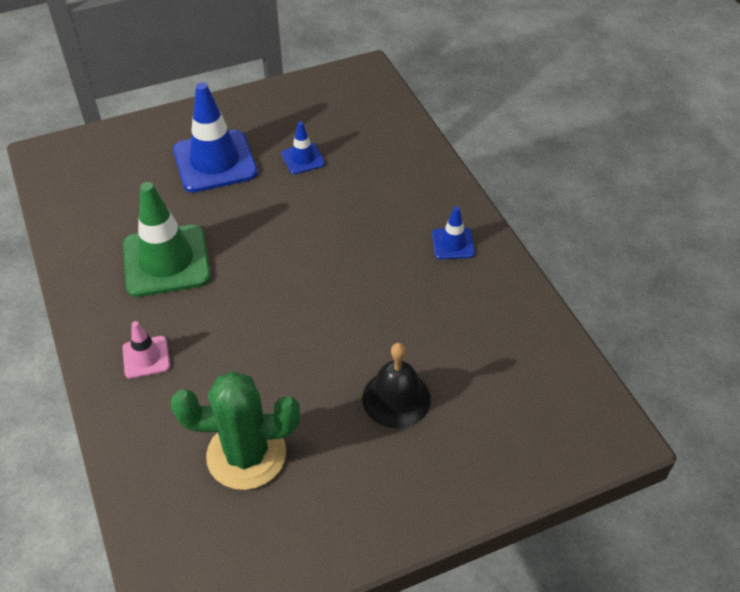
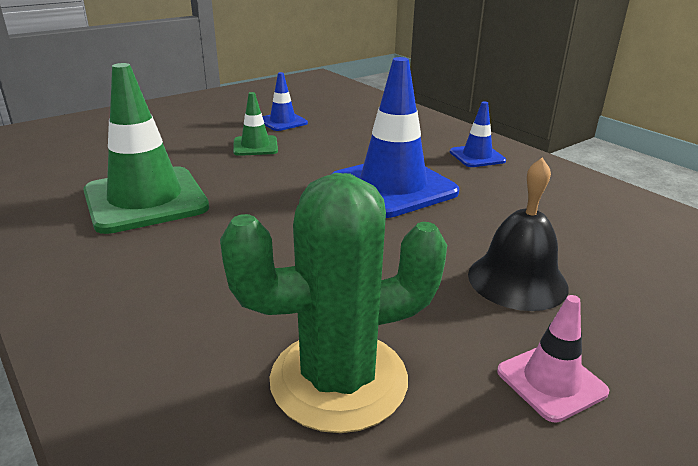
camera: 15 degrees left, 20 degrees down
(146, 357) = (134, 289): pink traffic cone -> pink traffic cone (551, 381)
(215, 161) = (186, 130): blue traffic cone -> blue traffic cone (393, 187)
(267, 197) = (255, 146): none -> green traffic cone

